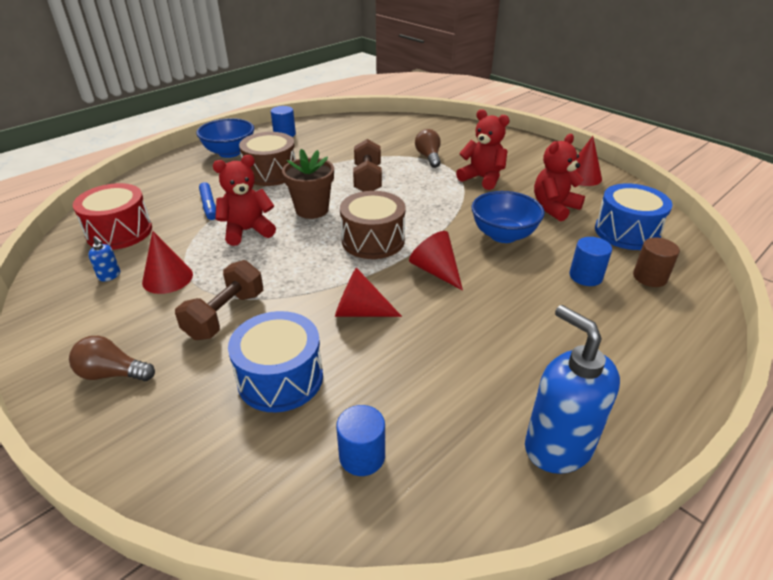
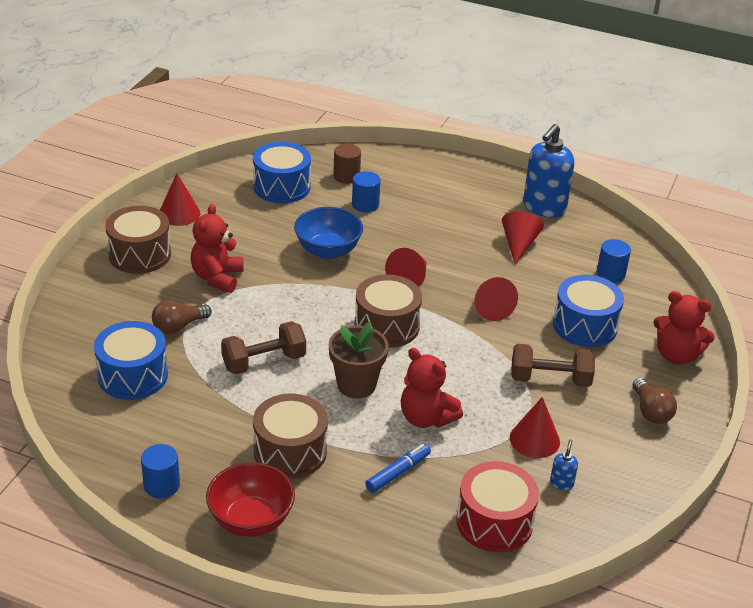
camera: 115 degrees left, 0 degrees up
(230, 152) = (251, 520): blue bowl -> red bowl
(387, 138) = (133, 375): none -> blue drum
(469, 379) = (519, 245): none -> red cone
(525, 155) = (140, 254): none -> brown drum
(554, 208) = (258, 226): red teddy bear -> red teddy bear (676, 355)

